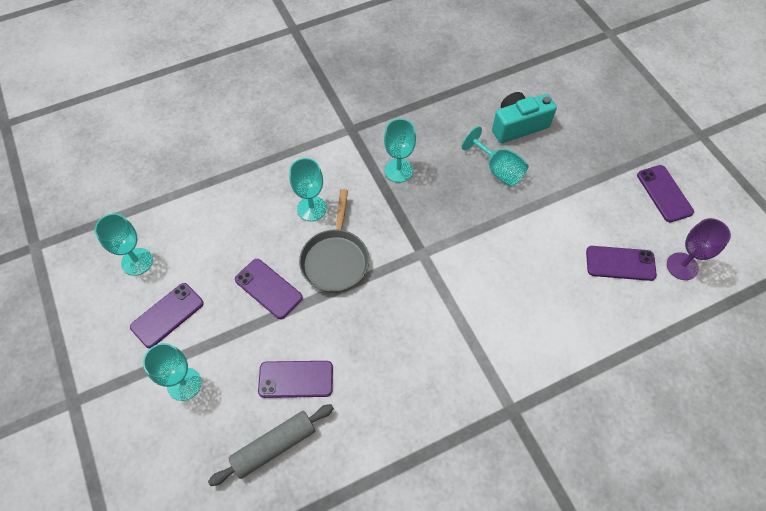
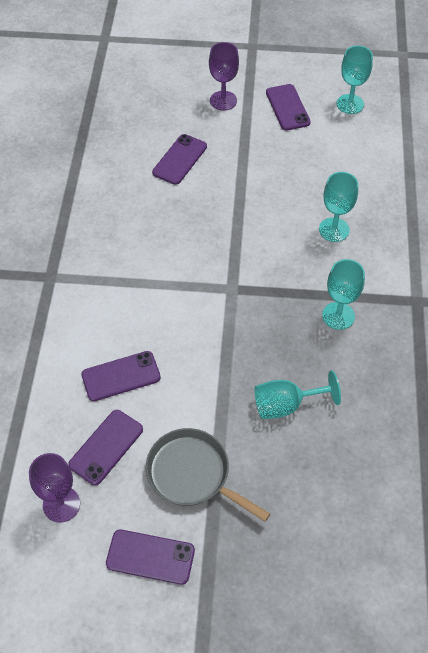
camera: 120 degrees right, 5 degrees down
(184, 384) = (223, 101): turquoise goblet -> purple goblet
(268, 288) = (270, 171): purple phone -> purple phone (121, 376)
(274, 446) = (140, 131): grey rolling pin -> none
(335, 259) = (268, 224): grey pan -> grey pan (192, 474)
(518, 126) = (335, 462): turquoise camera -> none

